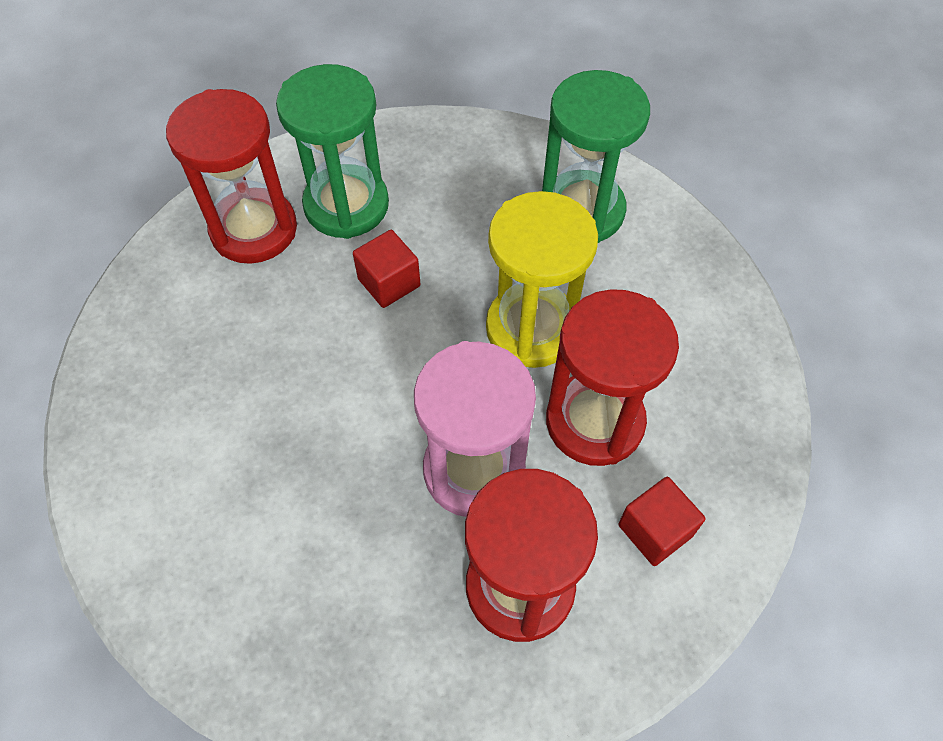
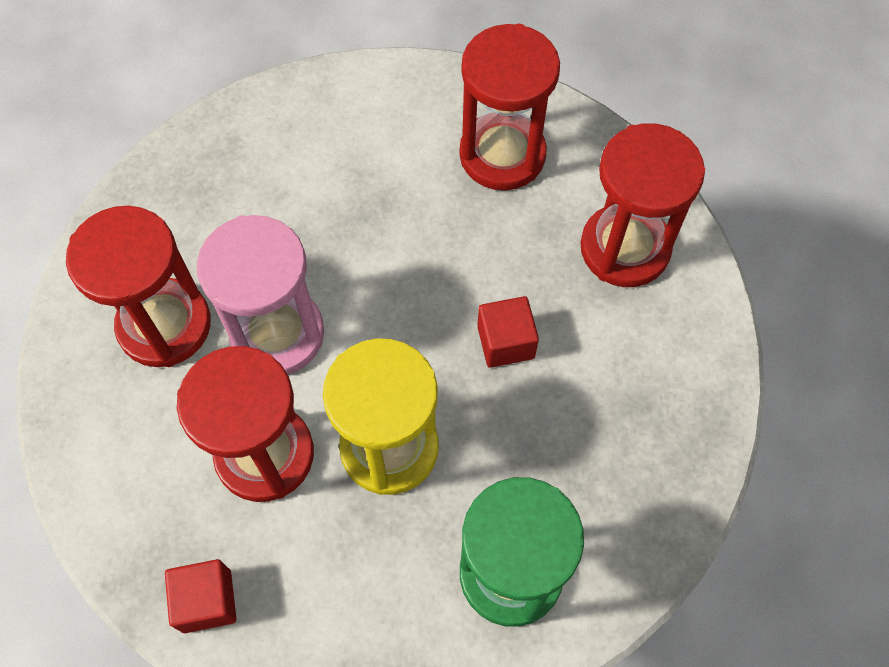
camera: 115 degrees right, 5 degrees up
(180, 359) = (502, 155): none -> red hourglass
(346, 205) = (622, 339): green hourglass -> none
(655, 530) = (142, 451): red cube -> red cube (207, 601)

